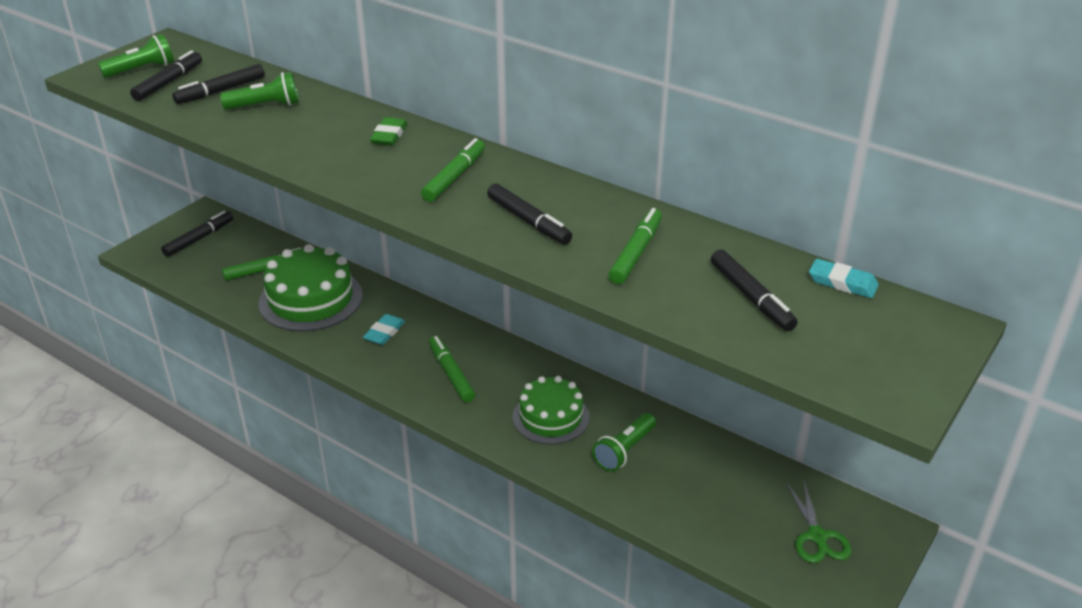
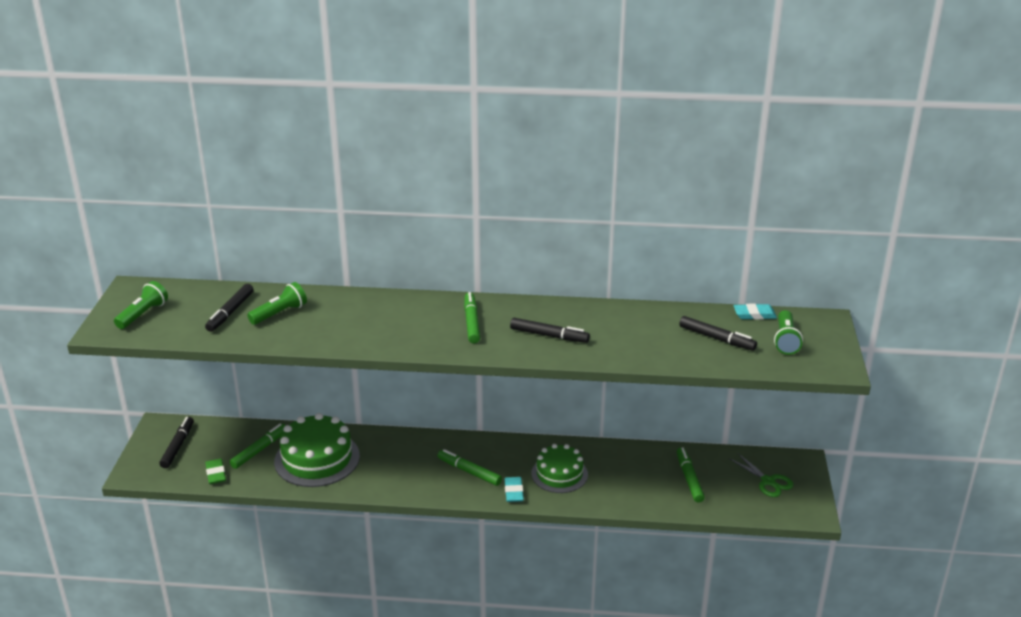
camera: 30 degrees left, 5 degrees down
(168, 82) = (179, 318): black marker -> none
(384, 332) = (395, 462): turquoise eraser -> turquoise eraser (513, 492)
(389, 135) = (395, 308): green eraser -> green eraser (215, 474)
(624, 451) = (622, 477): green flashlight -> green flashlight (785, 340)
(636, 253) = (631, 334): green marker -> green marker (689, 478)

